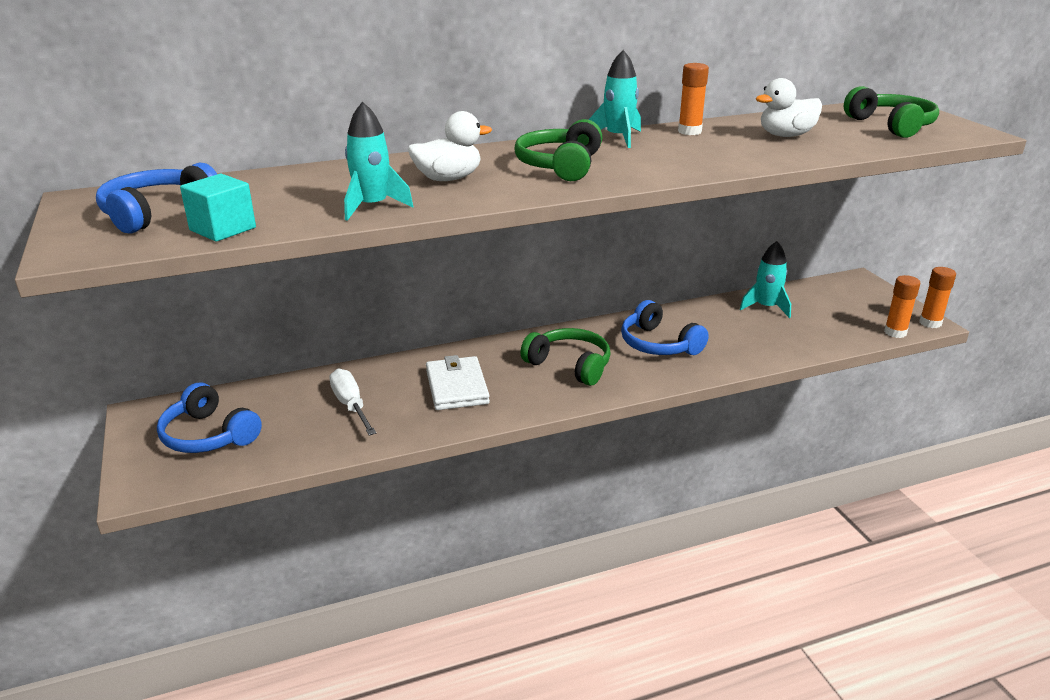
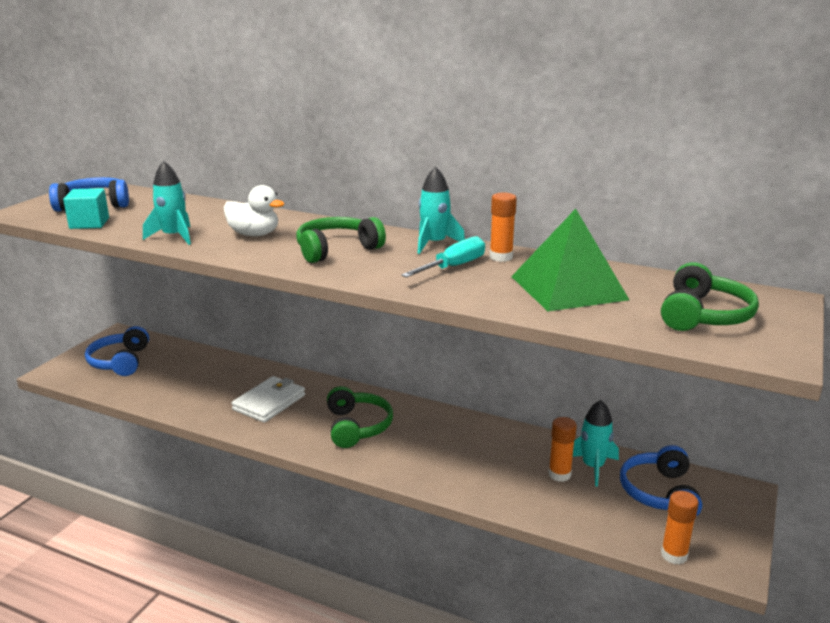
camera: 45 degrees right, 5 degrees down
(351, 405) = (201, 382): white screwdriver -> none
(658, 344) = (444, 446): blue headphones -> blue headphones (659, 493)
(681, 148) = (453, 267): none -> turquoise screwdriver
(786, 135) = (568, 287): white duck -> green pyramid
(930, 323) = (734, 569): orange glue stick -> orange glue stick (559, 474)

